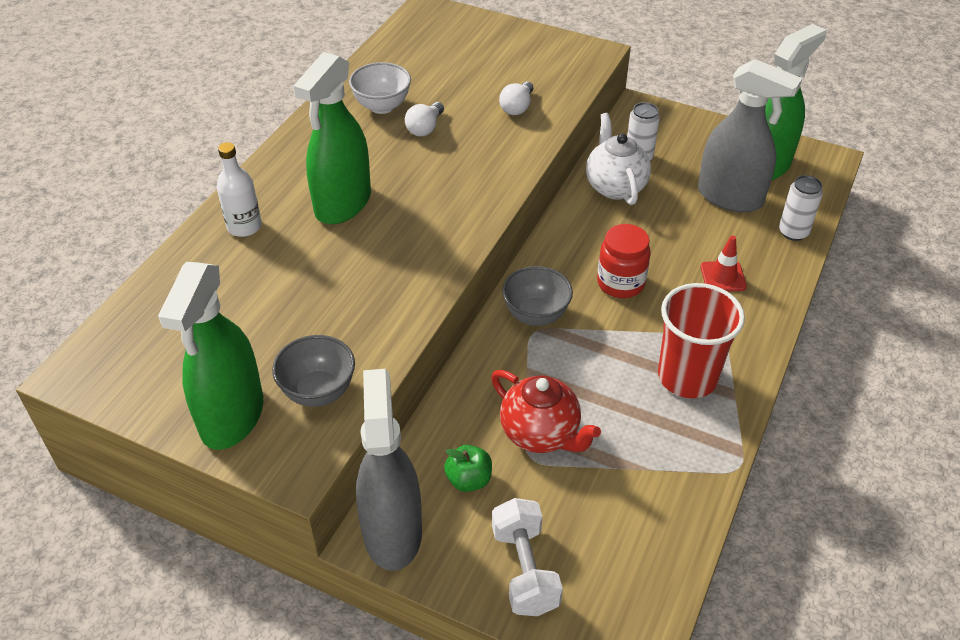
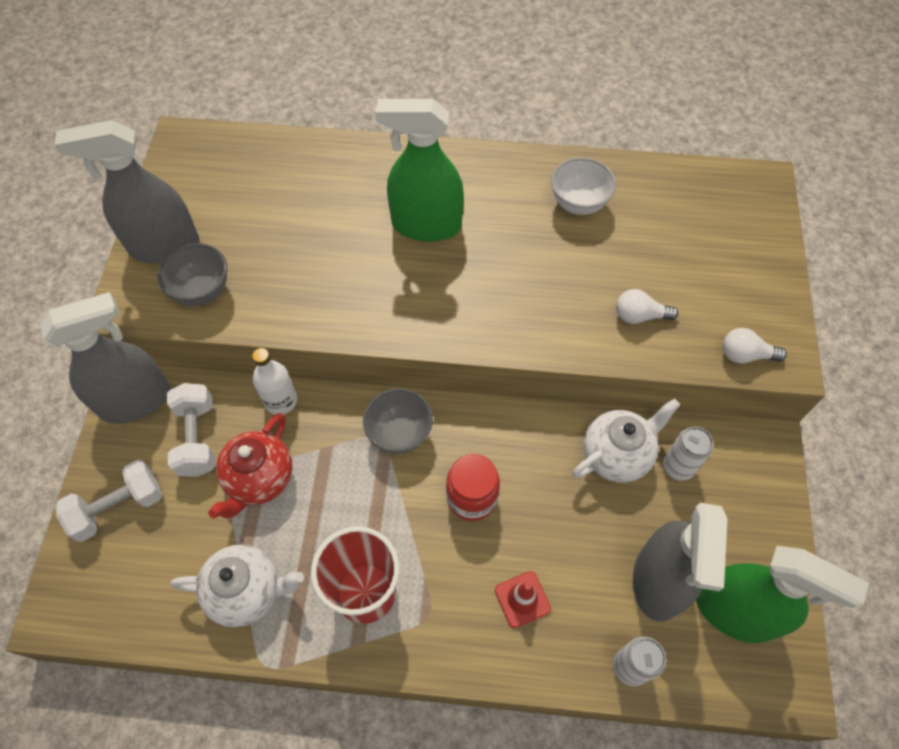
camera: 70 degrees right, 15 degrees up
(232, 417) = (164, 246): green spray bottle -> grey spray bottle
(244, 226) = (369, 170): white bottle -> white bottle (281, 401)
(425, 128) = (563, 249): white light bulb -> white light bulb (745, 355)
(469, 480) = (197, 438): green apple -> white dumbbell
(660, 467) = (247, 591): none -> white teapot

